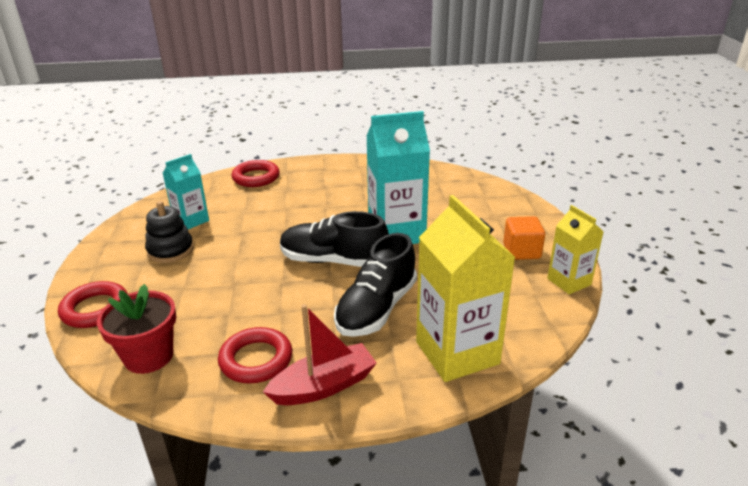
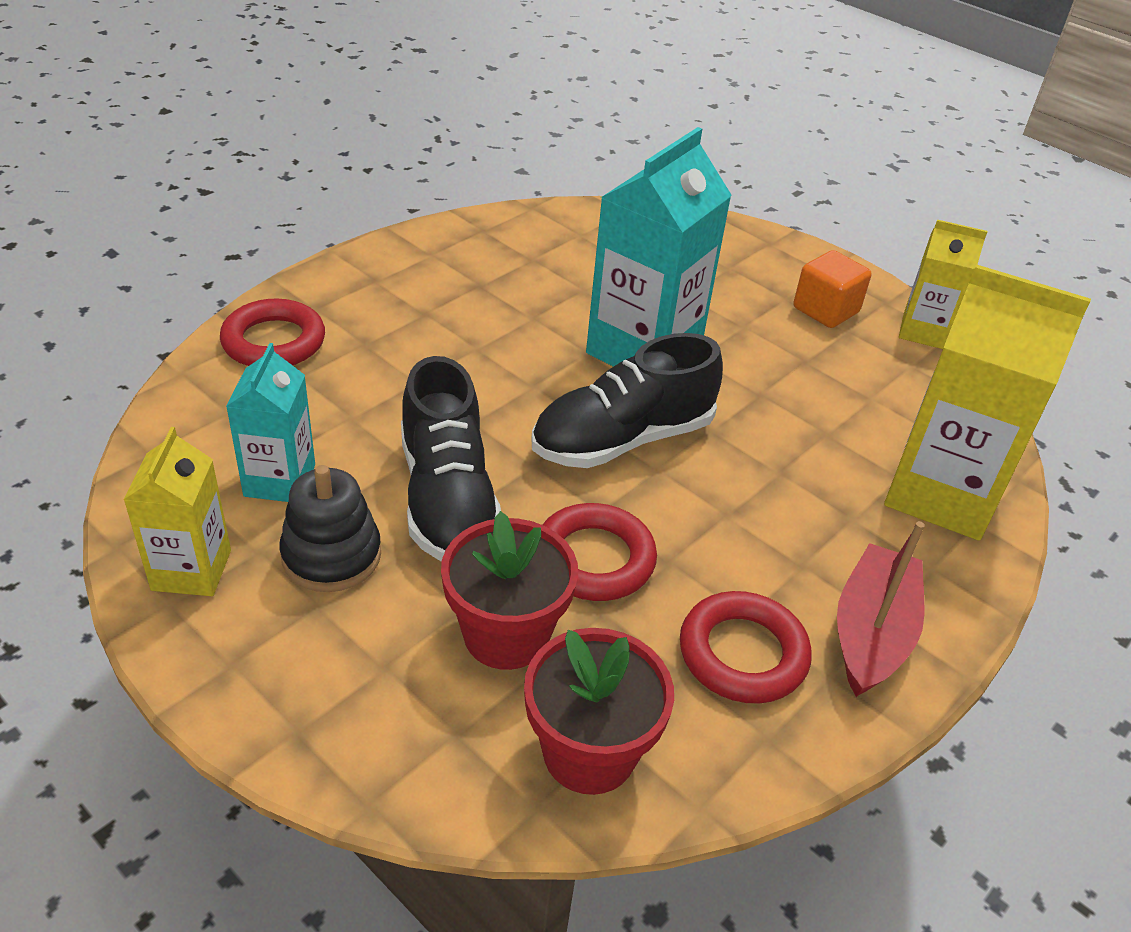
camera: 45 degrees left, 10 degrees up
(95, 309) = (367, 738): red ring -> red ring (594, 559)
(126, 235) = (191, 570): none -> yellow carton
(184, 303) = (506, 634): none -> red flower pot
(376, 309) = (779, 485): black shoe -> black shoe (447, 499)

